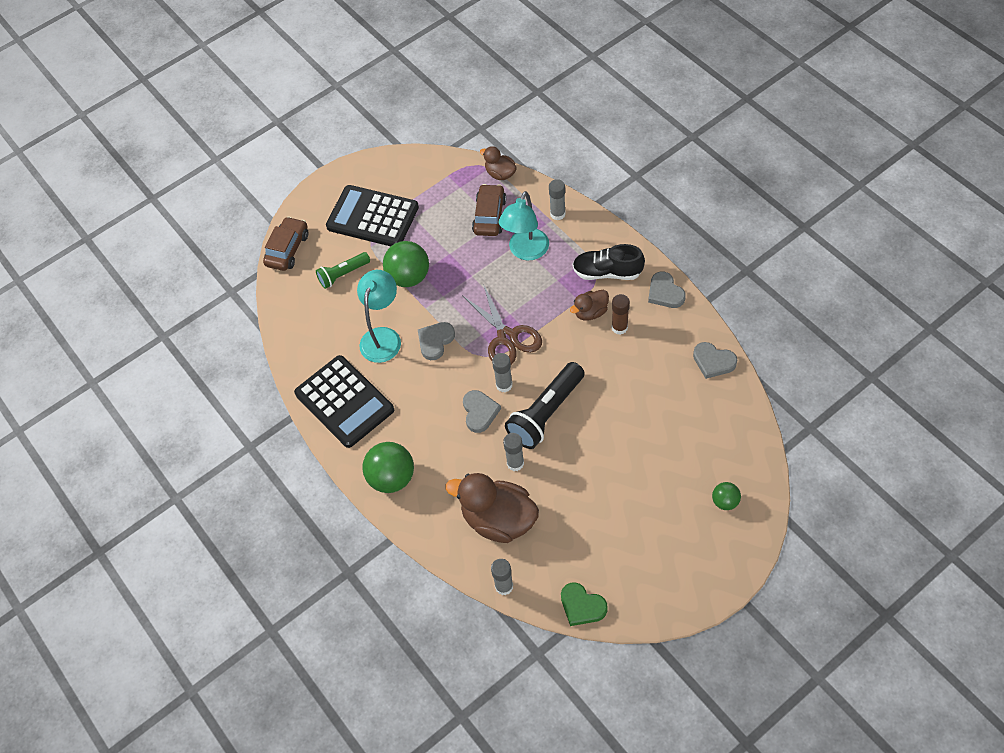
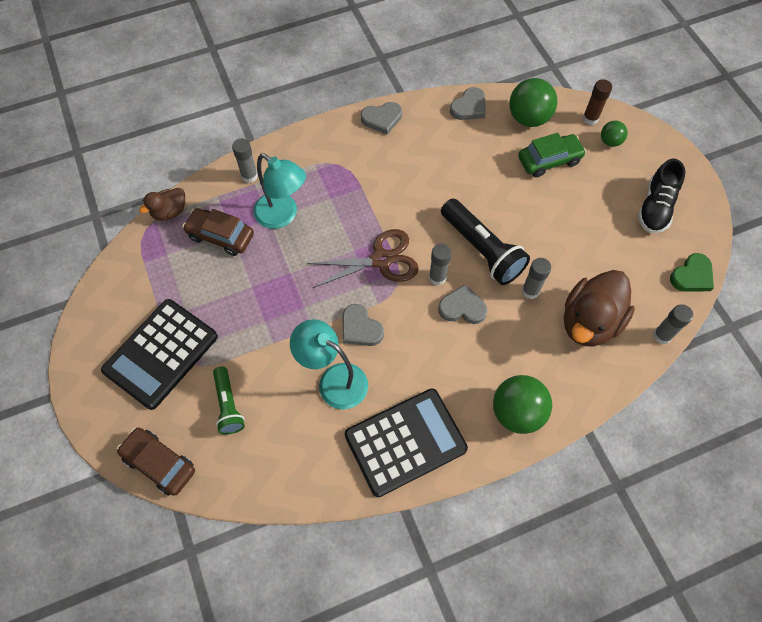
camera: 80 degrees left, 5 degrees up
(409, 277) = (264, 335): green ball -> green ball (528, 118)
(590, 312) = (380, 182): brown duck -> none
(607, 272) = (339, 156): black shoe -> black shoe (655, 208)
(619, 327) = (406, 164): brown glue stick -> brown glue stick (590, 119)
(675, 448) = (549, 160): none -> green car

